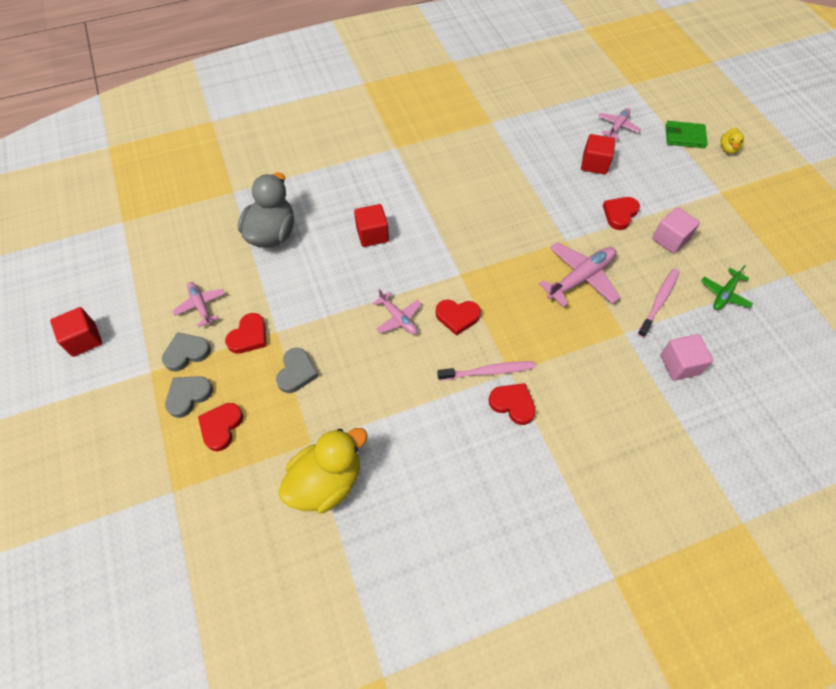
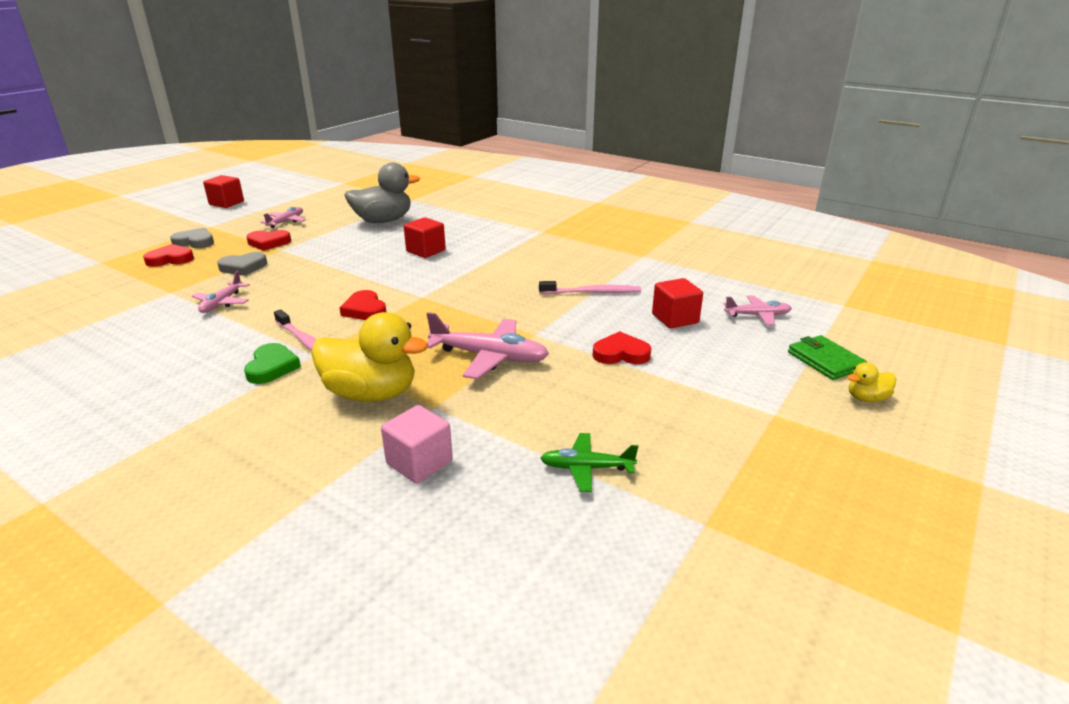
camera: 55 degrees right, 30 degrees down
(186, 353) = (236, 230): grey heart -> none
(326, 482) = (130, 309): yellow duck -> yellow duck (371, 393)
(398, 318) = (338, 286): pink plane -> pink plane (222, 303)
(512, 404) = (272, 367): red heart -> green heart
(659, 301) = (512, 418): pink toothbrush -> pink toothbrush (592, 292)
(670, 239) = (628, 398): pink cube -> none

